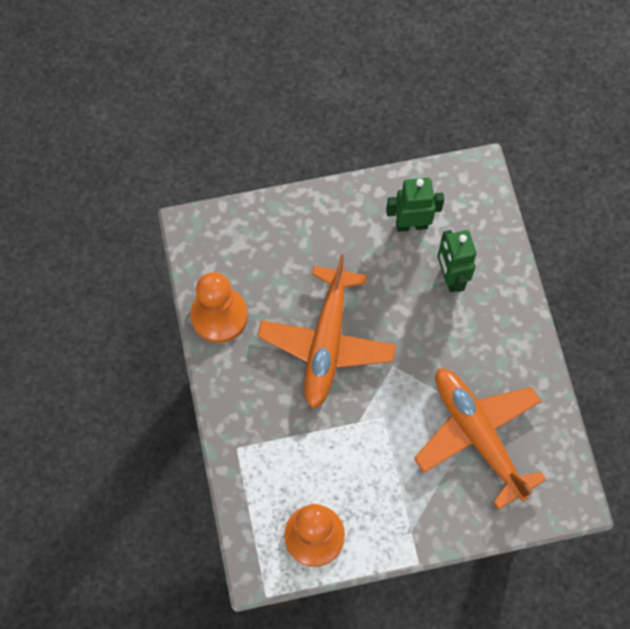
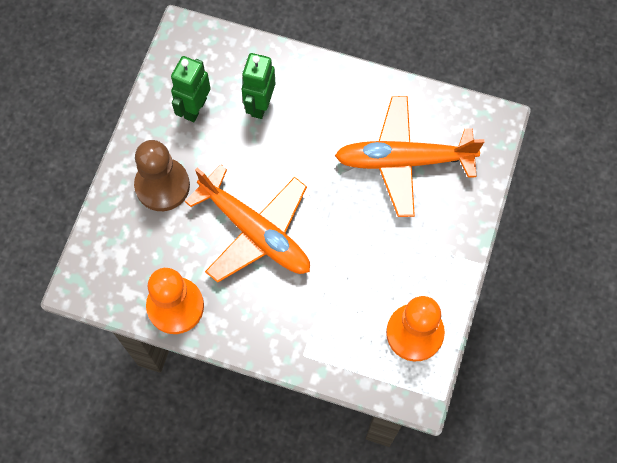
camera: 60 degrees left, 0 degrees up
(321, 241) = (162, 186): none -> brown pawn
(450, 277) = (260, 105): green robot -> green robot turned 90 degrees clockwise

